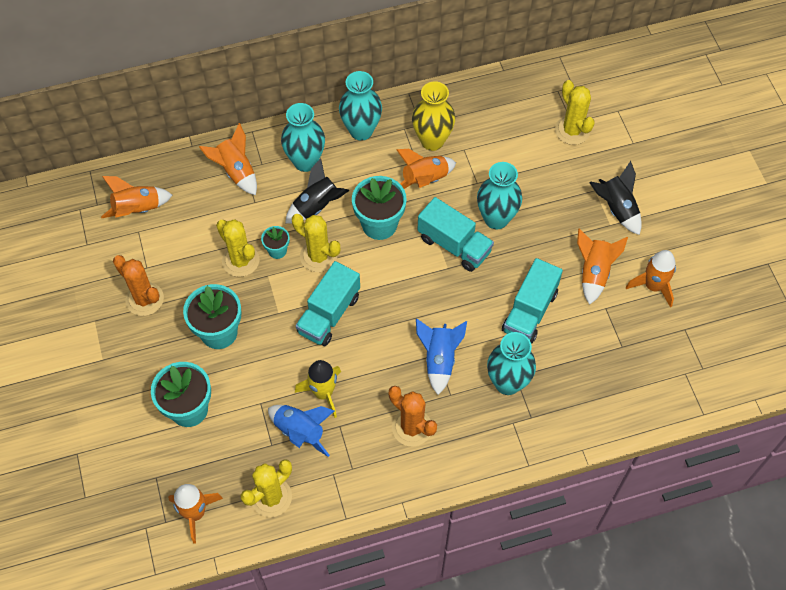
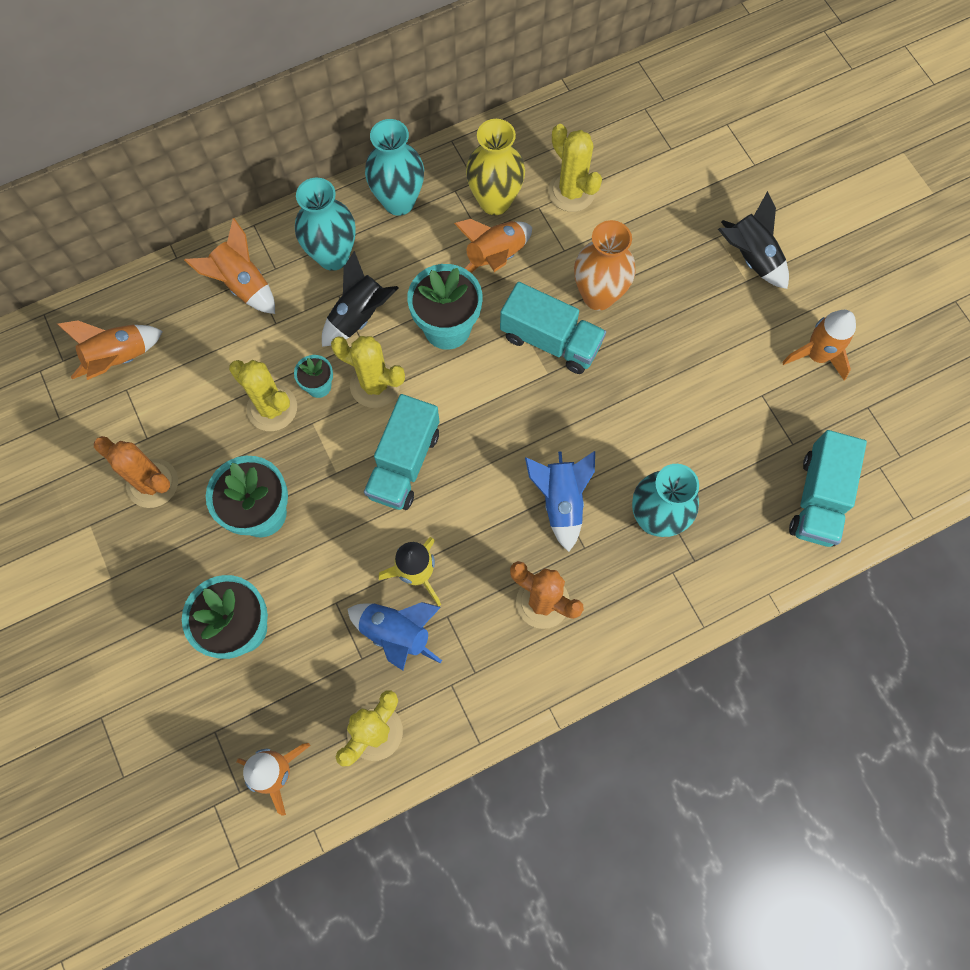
camera: 10 degrees left, 10 degrees up
(496, 219) = (598, 296): turquoise vase -> orange vase
(529, 311) = (665, 416): turquoise truck -> turquoise truck (818, 499)
(572, 130) = (673, 159): yellow cactus -> yellow cactus (571, 192)
(594, 272) = (738, 349): orange rocket -> none

